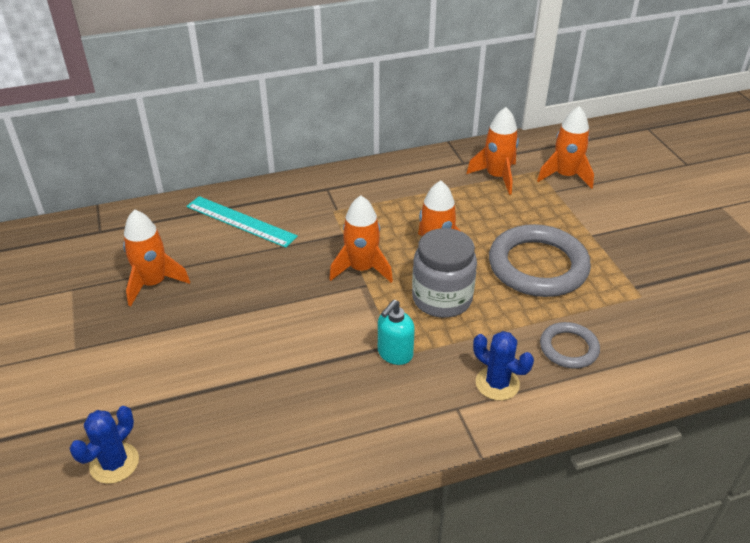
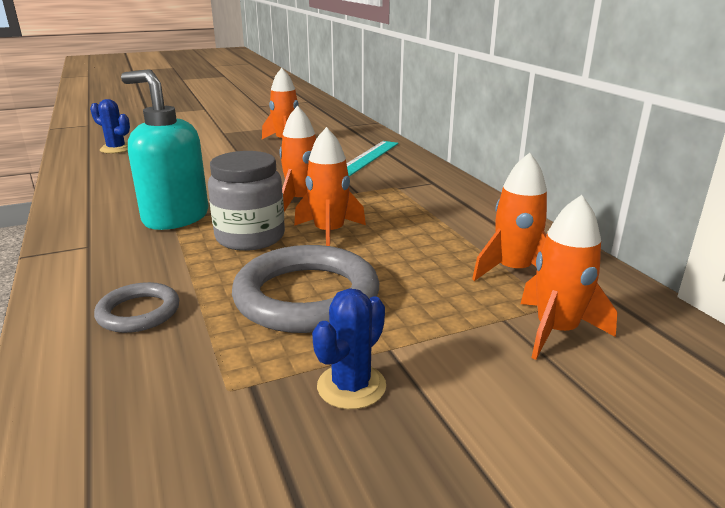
camera: 85 degrees right, 15 degrees down
(394, 354) = (175, 218): turquoise soap dispenser -> turquoise soap dispenser, size x1.87
(497, 383) = (107, 265): blue cactus -> blue cactus (351, 386)

